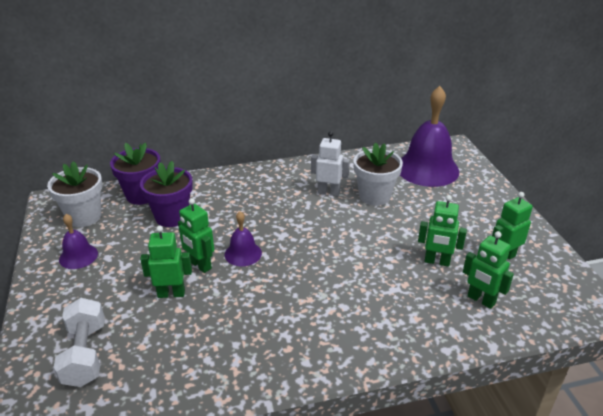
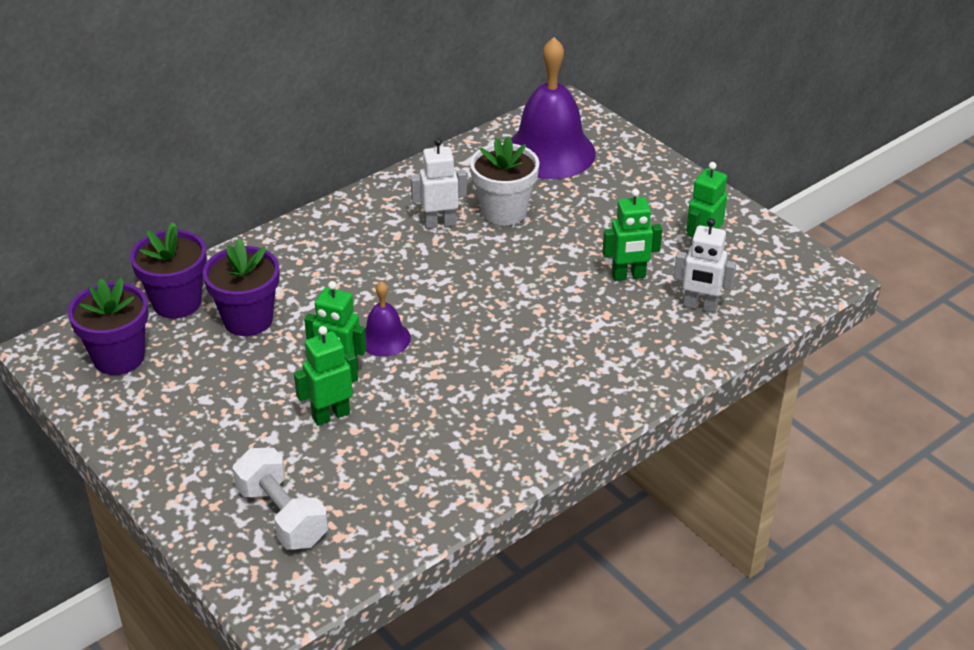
camera: 25 degrees left, 5 degrees up
(78, 256) = (162, 410): purple bell -> none
(84, 217) = (119, 357): white flower pot -> purple flower pot
(481, 300) = (700, 306): green robot -> white robot

